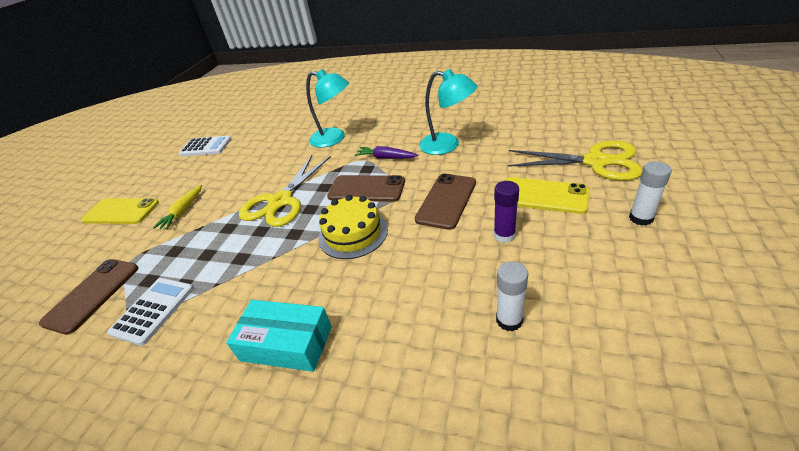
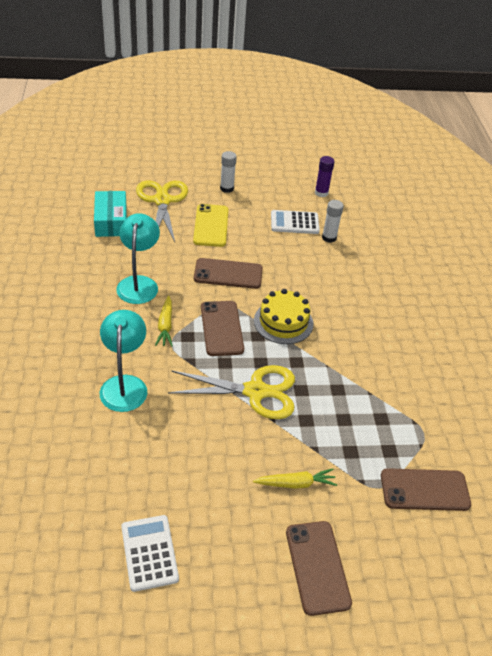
camera: 120 degrees left, 5 degrees up
(121, 212) = (317, 567): yellow phone -> brown phone
(153, 310) = (412, 424): white calculator -> white calculator (294, 223)
(286, 343) = (392, 328): turquoise box -> turquoise box (111, 221)
(386, 158) = (165, 326): purple carrot -> yellow carrot
(504, 235) = (260, 242): purple glue stick -> purple glue stick (321, 193)

